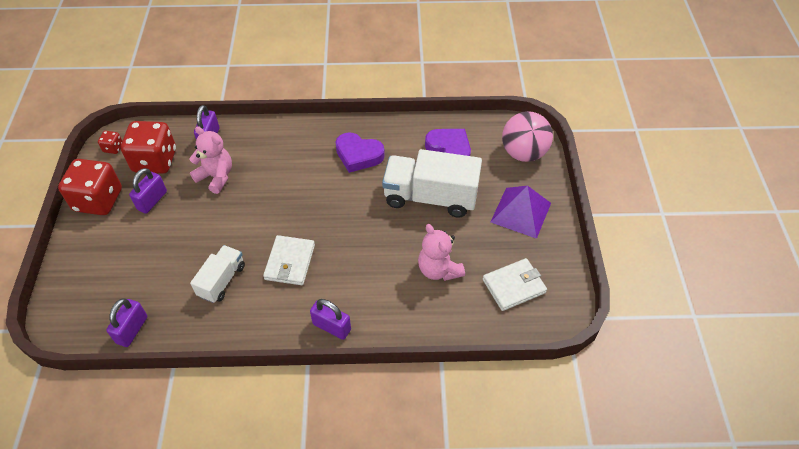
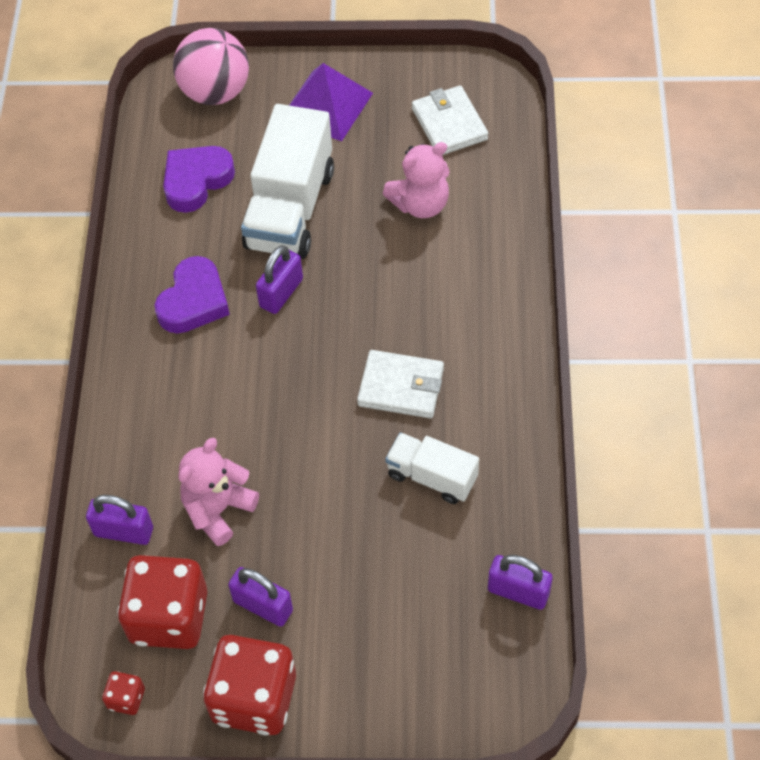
camera: 85 degrees left, 5 degrees up
(332, 327) = (511, 329): purple padlock -> purple padlock (281, 293)

